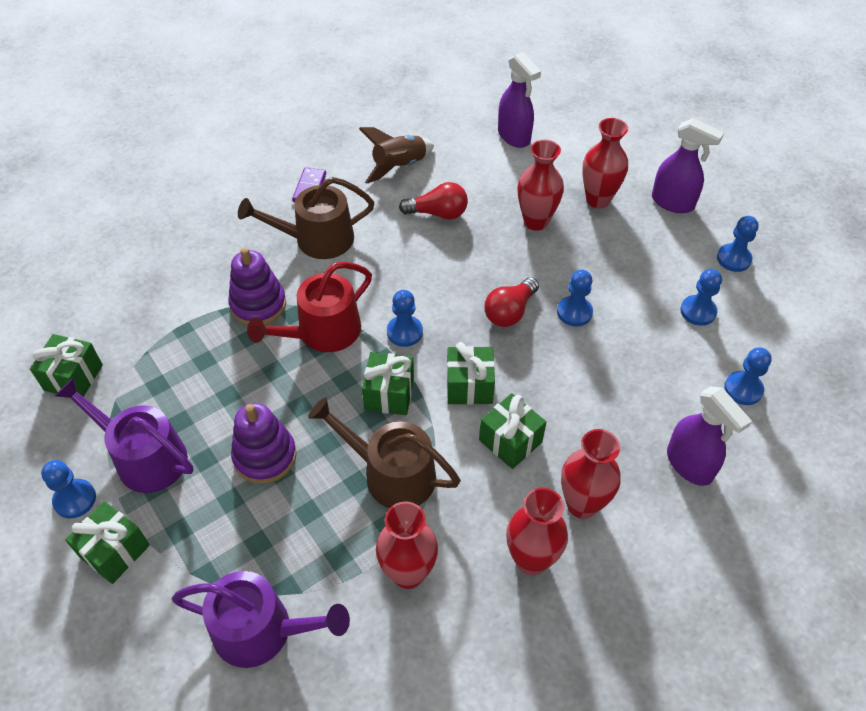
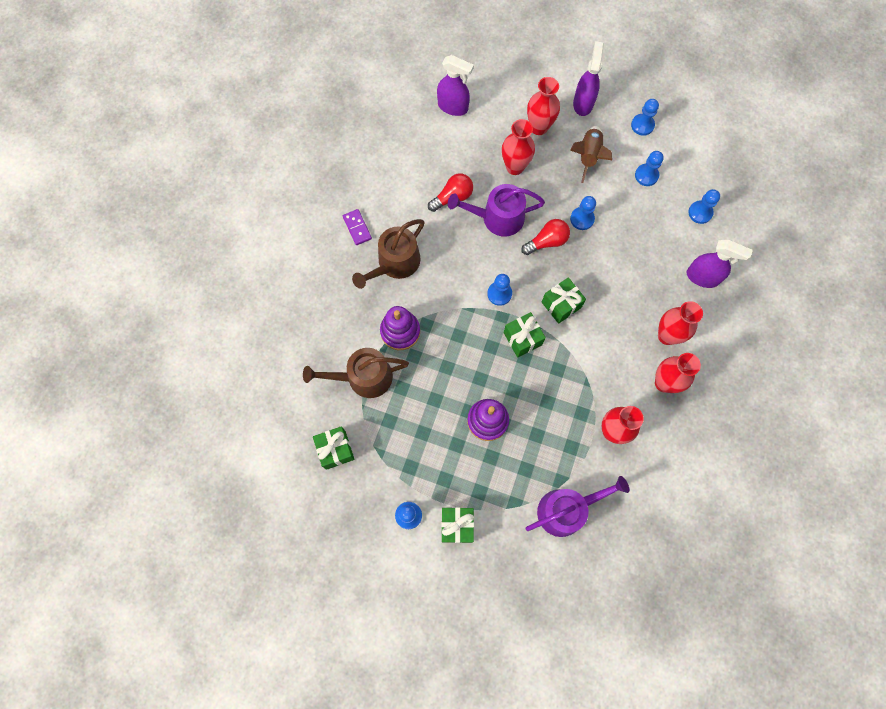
camera: 35 degrees left, 20 degrees up
(144, 457) = (423, 466): purple watering can -> purple watering can (497, 218)
(323, 332) = (453, 324): red watering can -> none
(392, 474) = (561, 384): brown watering can -> brown watering can (364, 377)
(399, 167) = (400, 176): brown rocket -> brown rocket (588, 156)
(510, 312) = (547, 242): red light bulb -> red light bulb turned 120 degrees counterclockwise
(510, 441) = (606, 323): green gift -> none
(673, 202) = (583, 103): purple spray bottle -> purple spray bottle turned 75 degrees counterclockwise

